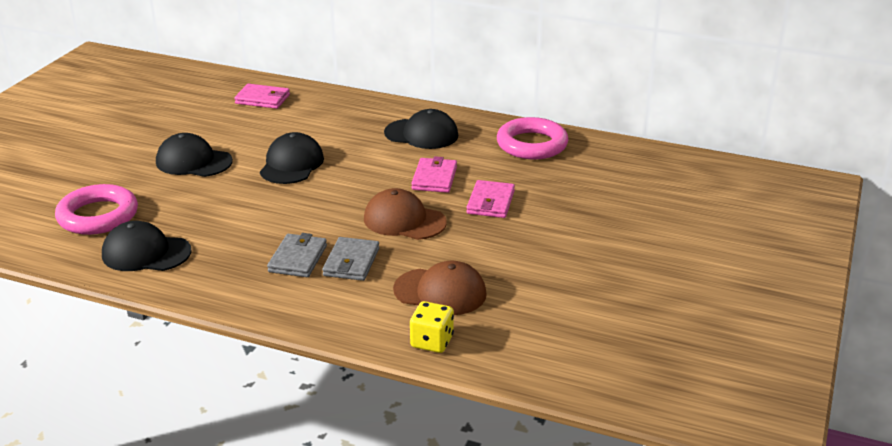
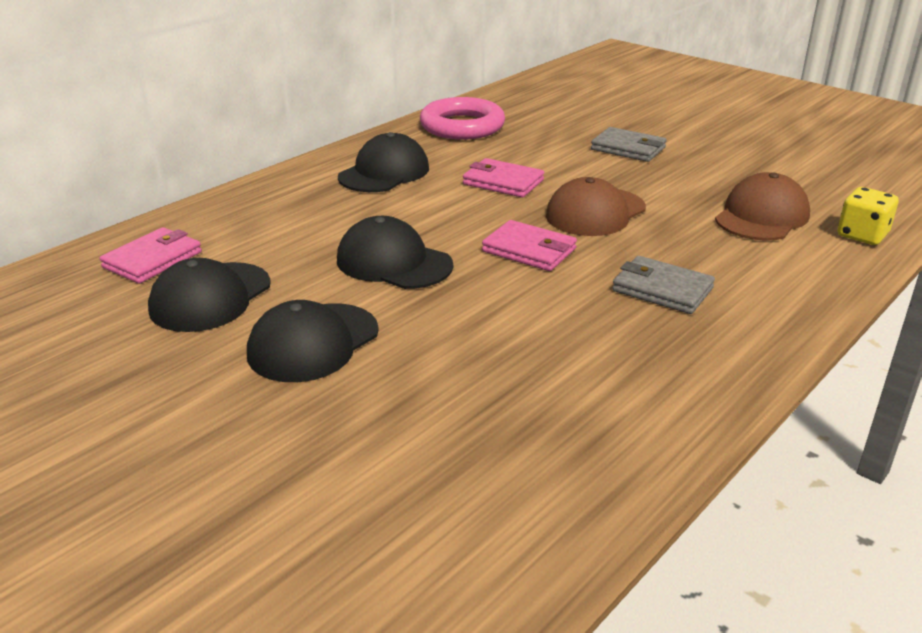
camera: 70 degrees left, 0 degrees up
(98, 216) = (441, 464): pink ring -> none
(146, 253) = (599, 417): black cap -> black cap (210, 297)
(351, 262) = (683, 256): grey wallet -> grey wallet (628, 148)
(490, 202) = (578, 164): pink wallet -> pink wallet (529, 250)

